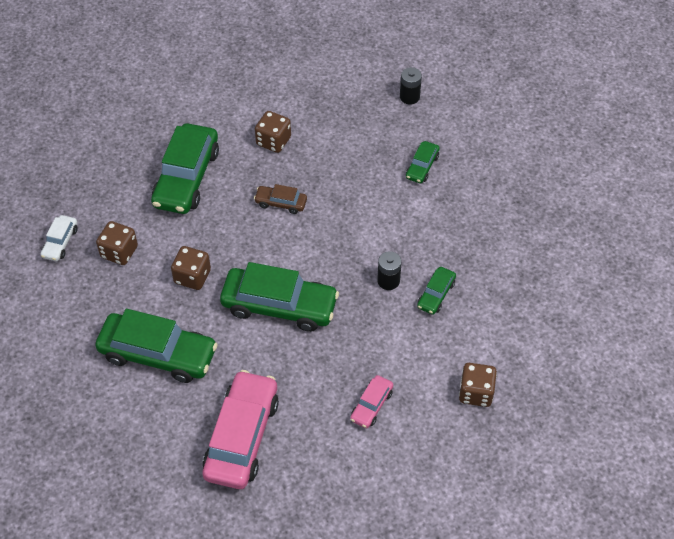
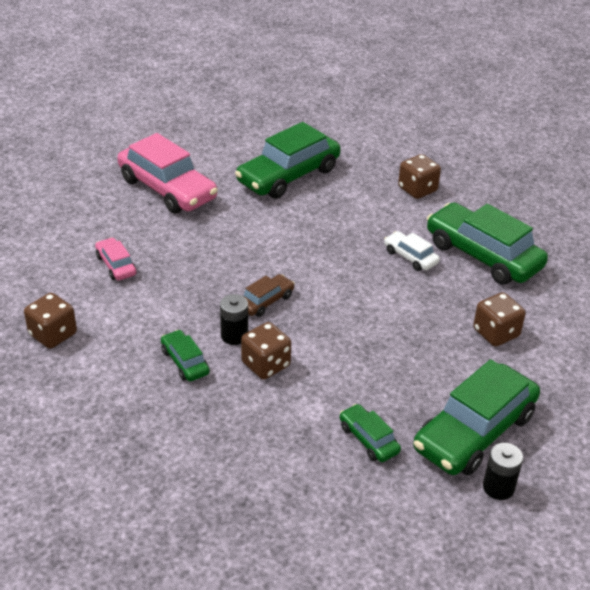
camera: 120 degrees right, 15 degrees down
(60, 242) = (454, 164): white car -> white car (410, 257)
(192, 276) = (354, 218): brown dice -> brown dice (266, 364)
(279, 306) = (273, 254): green car -> green car (474, 432)
(281, 203) = (400, 304): brown car -> brown car (266, 301)

